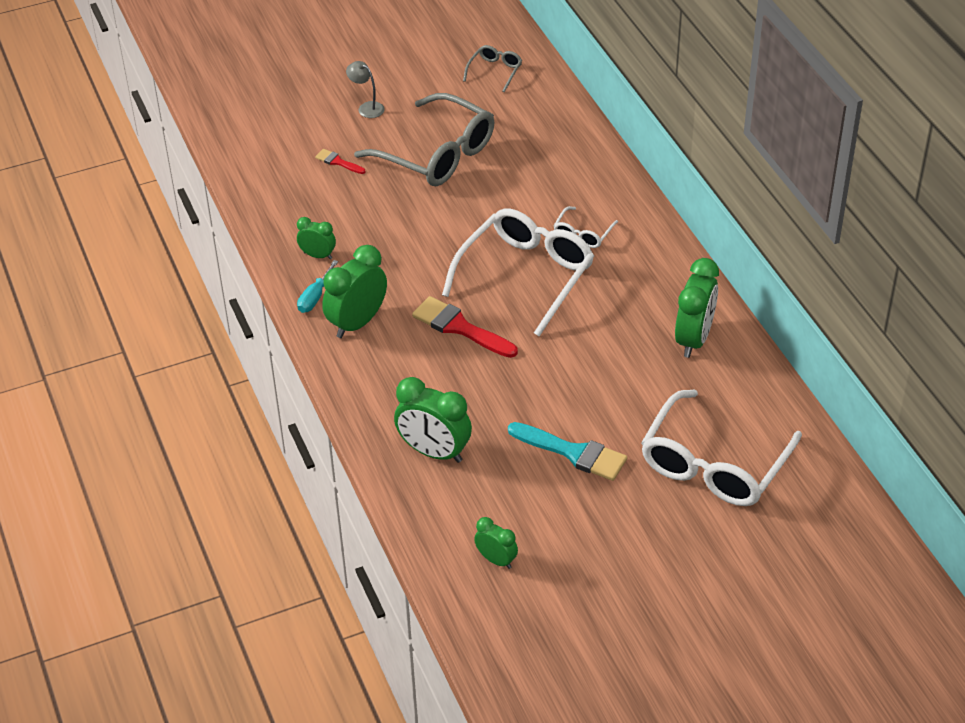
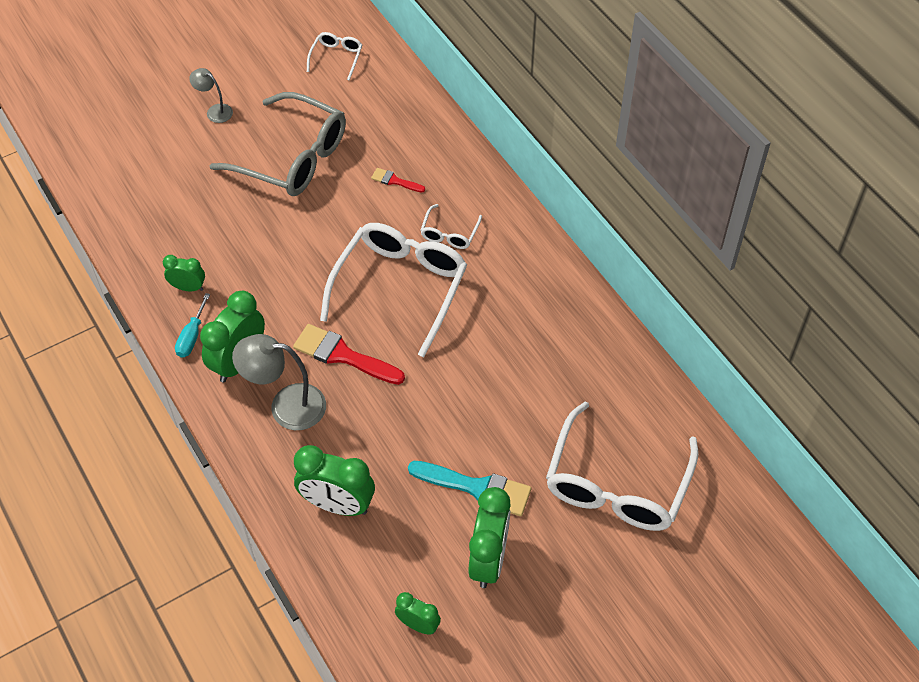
camera: 10 degrees left, 10 degrees up
(338, 162) = (194, 176): red brush -> red brush (395, 181)
(397, 364) = (286, 406): none -> grey lamp
(495, 71) = (336, 57): grey glasses -> white glasses
(694, 339) = (575, 342): green clock -> green clock (488, 559)

